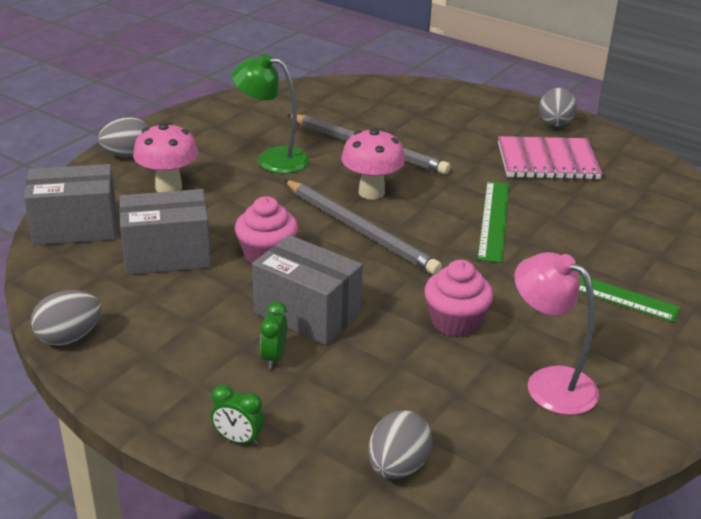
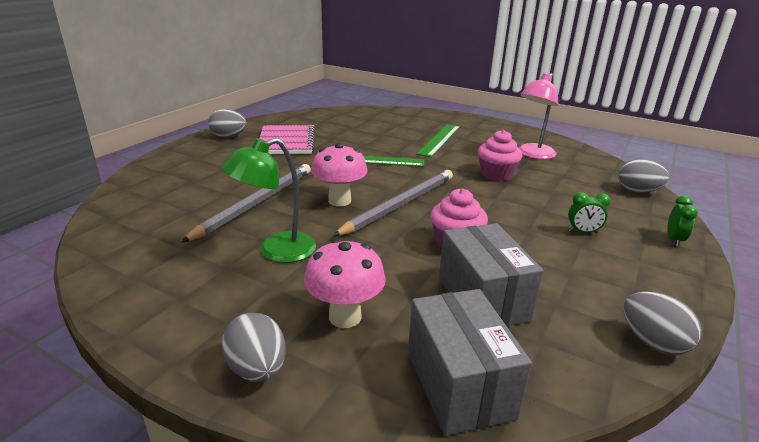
camera: 95 degrees left, 5 degrees down
(272, 159) = (276, 251): green lamp -> green lamp turned 45 degrees clockwise
(307, 313) = (523, 222): grey box -> none

